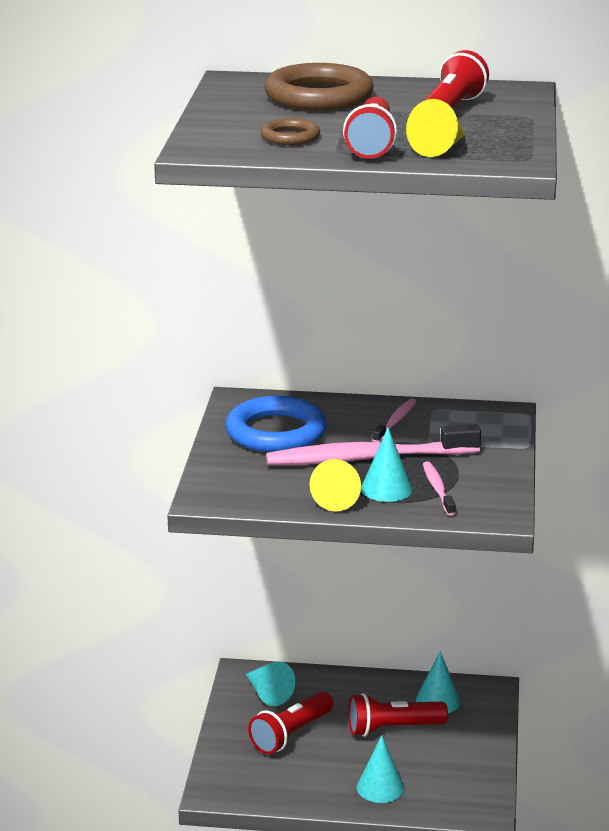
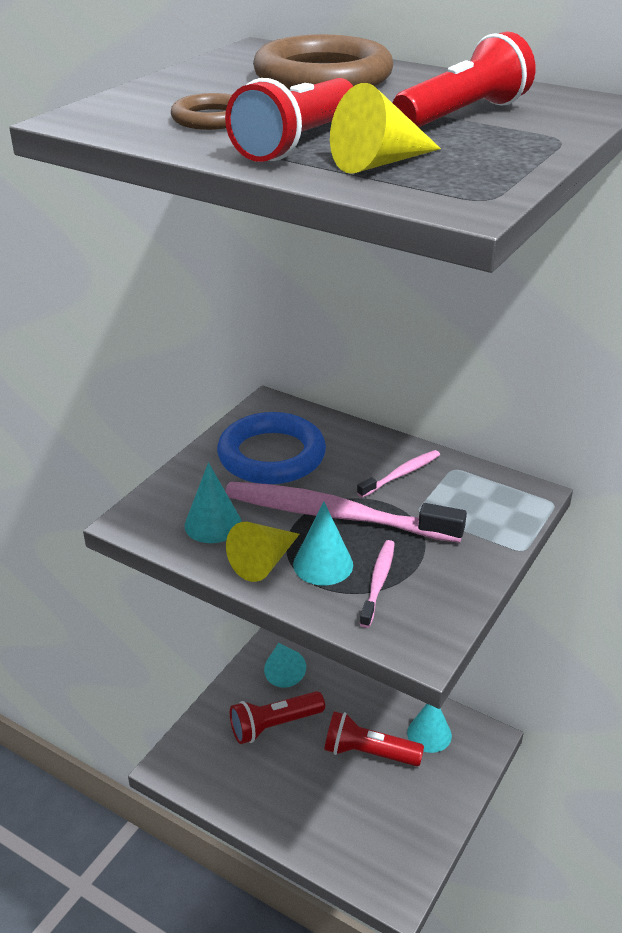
camera: 25 degrees right, 10 degrees up
(380, 787) = (315, 821): turquoise cone -> turquoise cone (213, 524)

